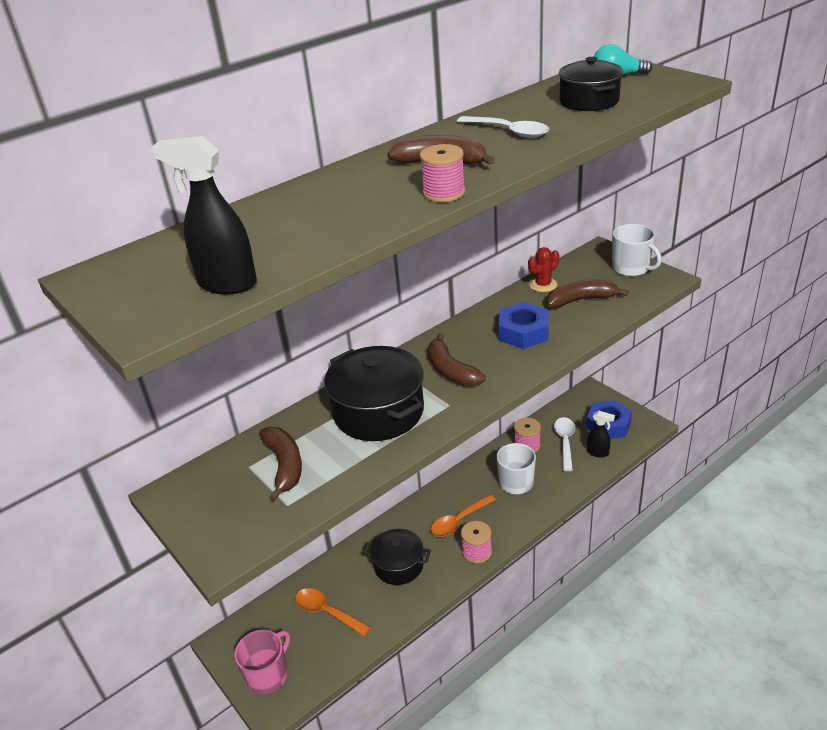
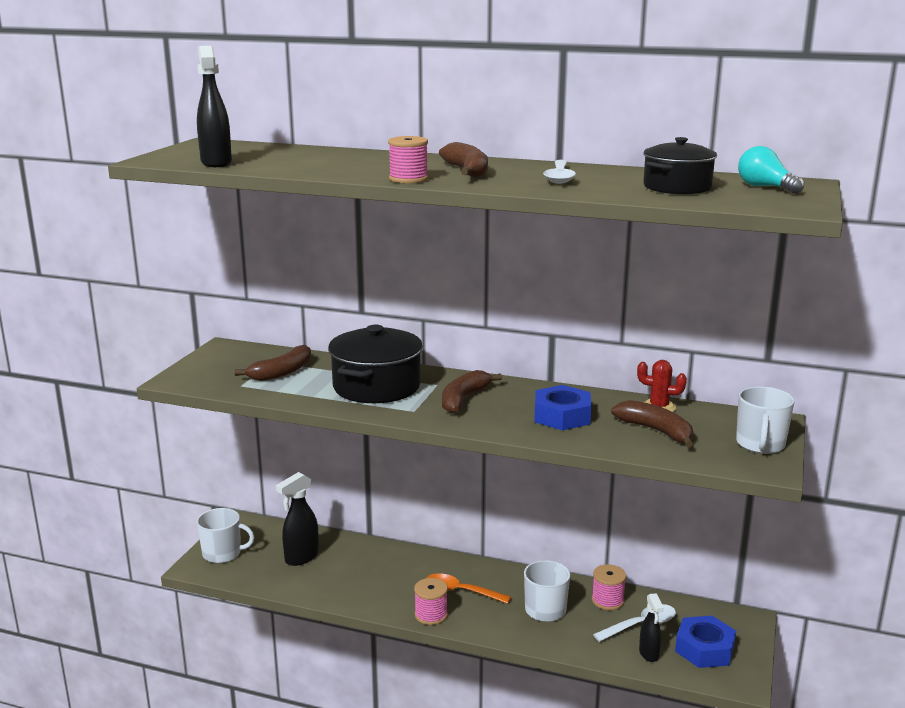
camera: 55 degrees right, 15 degrees down
(268, 675) = (223, 553): pink mug -> white mug
(327, 612) = (301, 557): orange spoon -> black spray bottle
(398, 565) = (378, 576): black pot -> none

